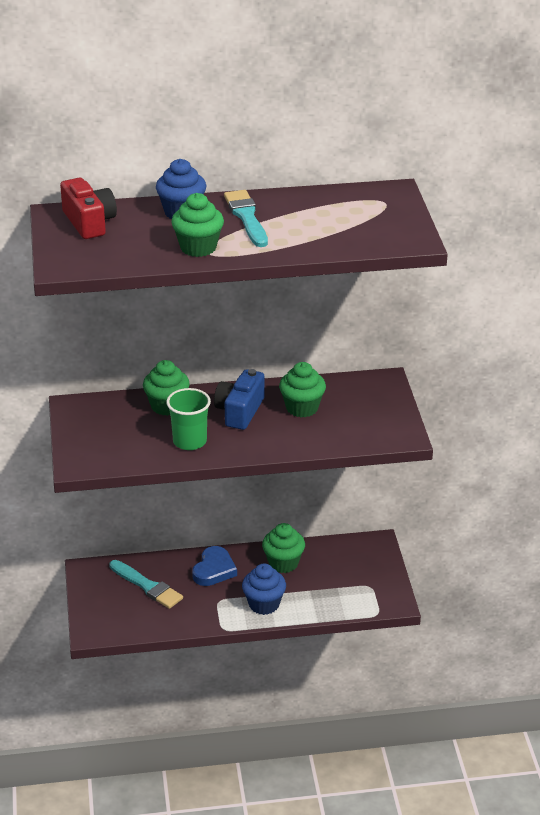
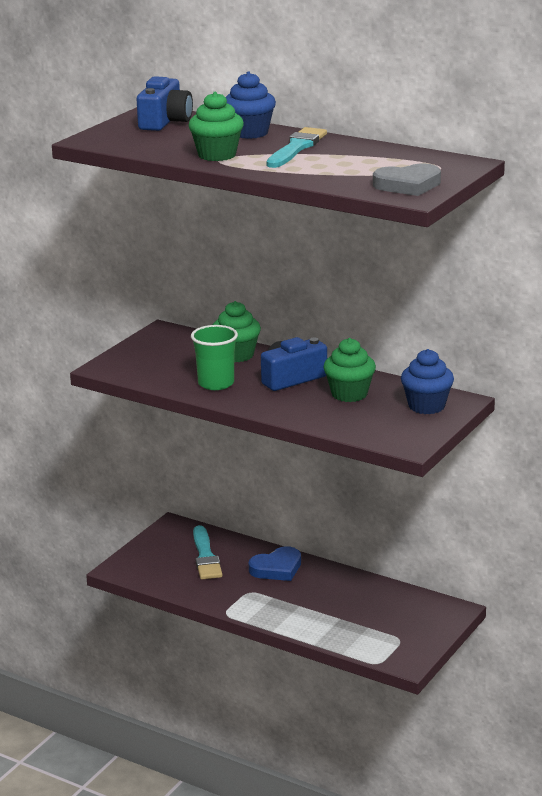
camera: 40 degrees right, 10 degrees down
(89, 222) = (165, 122): red camera -> blue camera
(264, 604) = (285, 611): blue cupcake -> blue cupcake (426, 406)
(283, 563) = (344, 589): green cupcake -> none
(392, 230) = (408, 185): none -> grey heart

